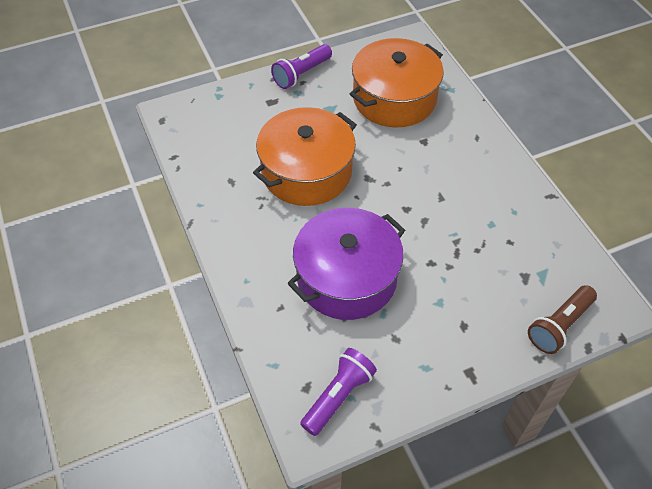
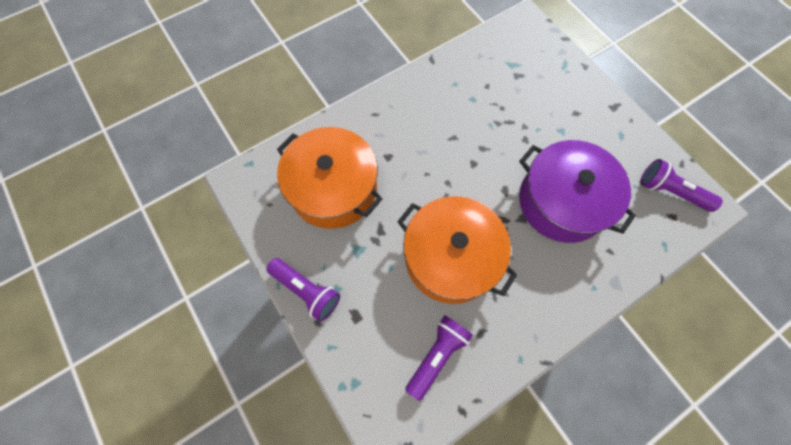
camera: 100 degrees left, 15 degrees up
(222, 148) = (437, 355): none -> purple flashlight
(559, 326) = (554, 54): brown flashlight -> none

